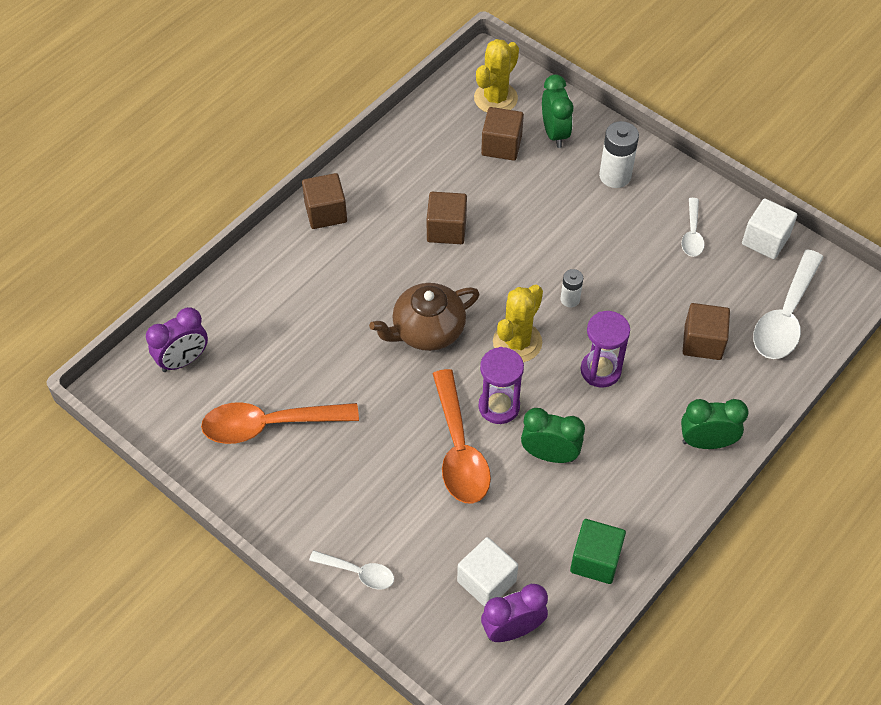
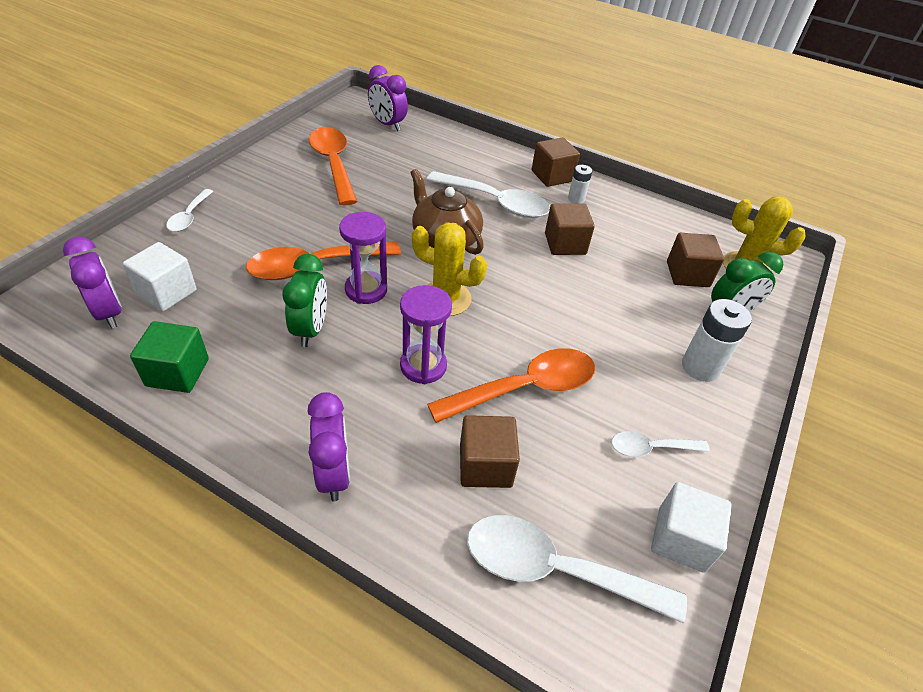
camera: 75 degrees right, 10 degrees down
(369, 274) = (496, 202): none -> white spoon
(570, 299) = (511, 336): white battery -> white battery (576, 199)
(629, 301) = (525, 388): none -> orange spoon
(706, 442) = (333, 474): green clock -> purple clock

